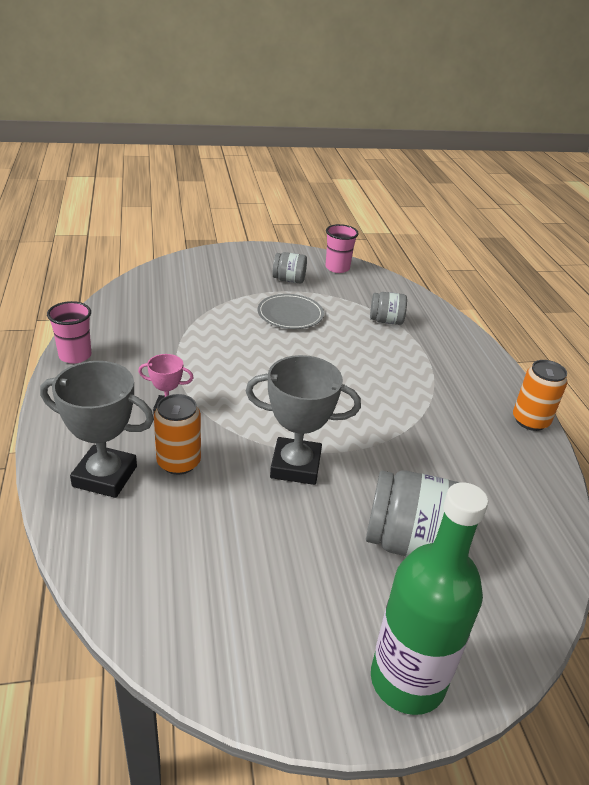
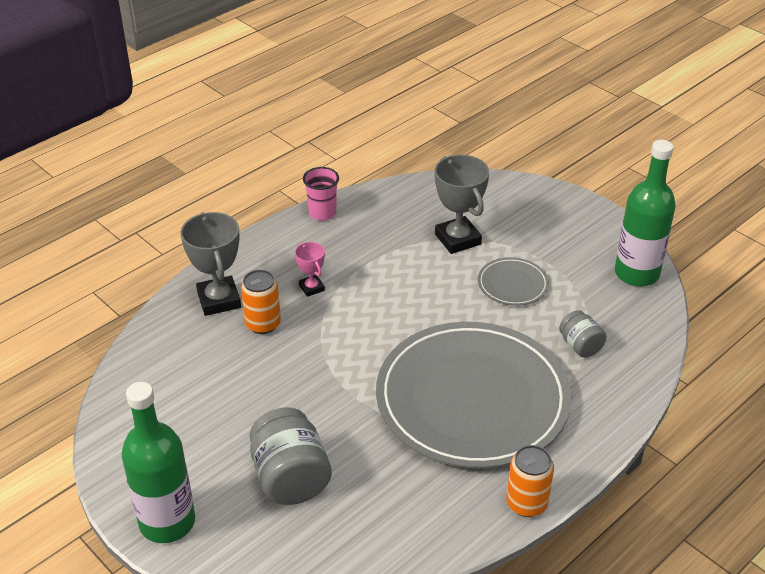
camera: 60 degrees right, 5 degrees up
(289, 280) = (570, 256): grey jar -> none
(295, 466) = (315, 382): grey trophy -> grey trophy (457, 239)
(337, 268) = (636, 273): pink cup -> green bottle
(398, 391) = (472, 399): none -> grey plate

